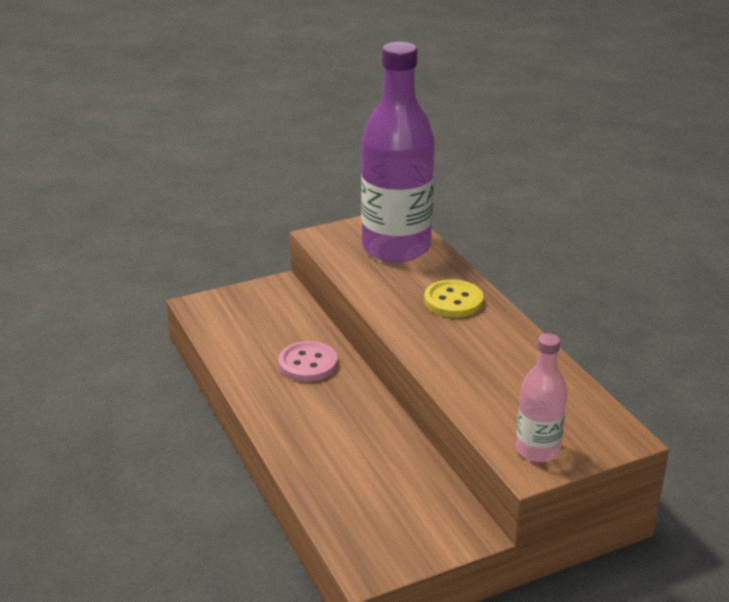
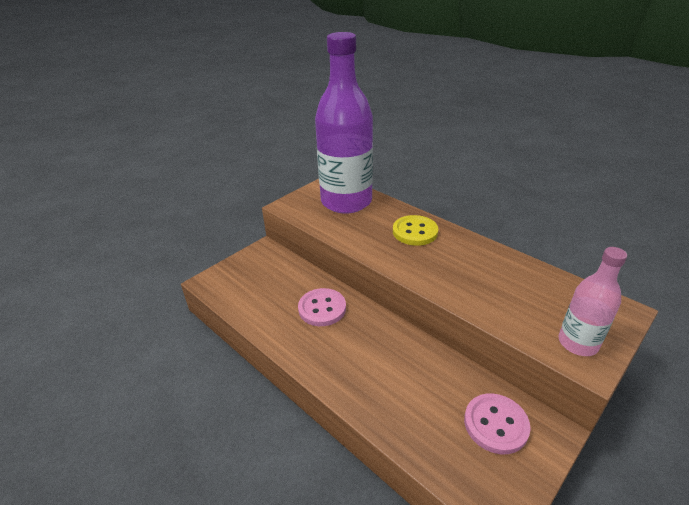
camera: 20 degrees left, 5 degrees up
(417, 511) = (496, 424): none -> pink button

